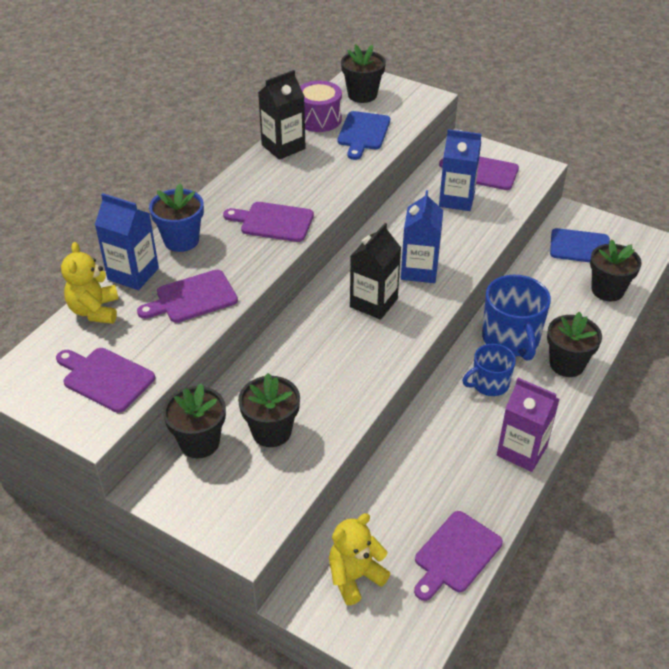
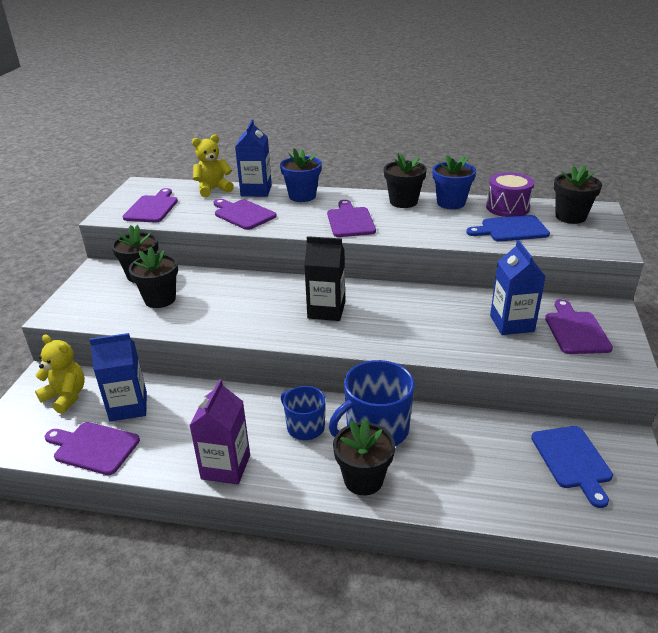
camera: 70 degrees right, 10 degrees down
(283, 147) = (451, 203): black carton -> blue flower pot
(419, 270) = (386, 324): blue carton -> blue carton (128, 407)
(607, 290) = (511, 495): black flower pot -> black flower pot (403, 202)

